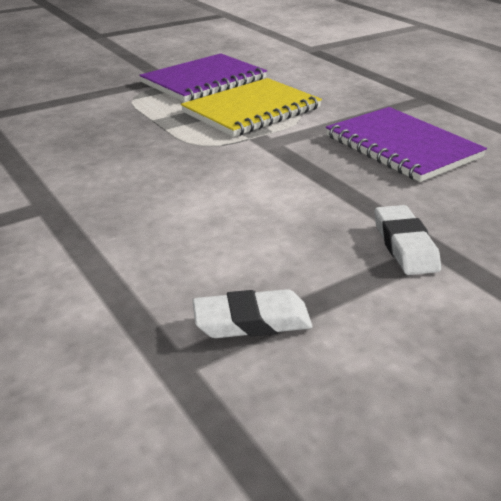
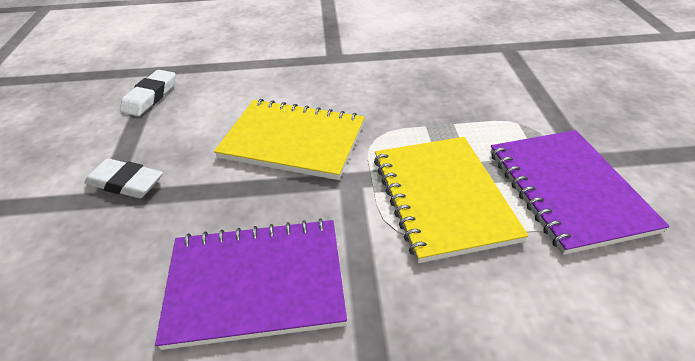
camera: 120 degrees right, 10 degrees up
(244, 179) = (293, 141): none -> yellow notebook

